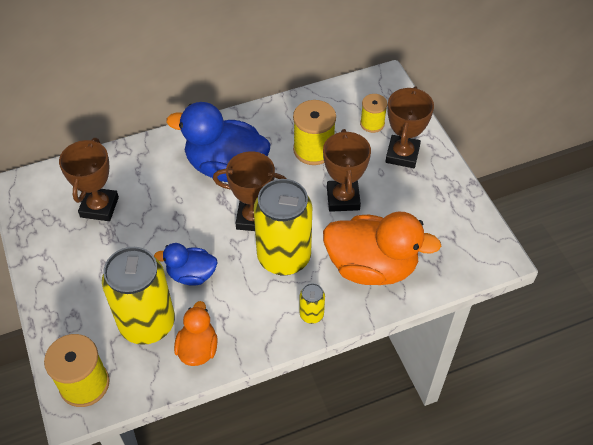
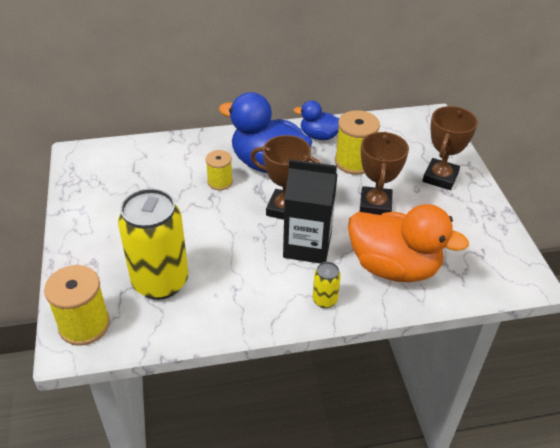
camera: 10 degrees right, 10 degrees down
(99, 207) = (143, 179): brown trophy -> none
(191, 274) = (214, 247): blue duck -> blue duck (319, 136)
(198, 348) = (204, 312): orange duck -> none
(284, 257) = (307, 246): yellow can -> black carton
(372, 123) = (414, 149): yellow spool -> yellow spool (220, 182)

